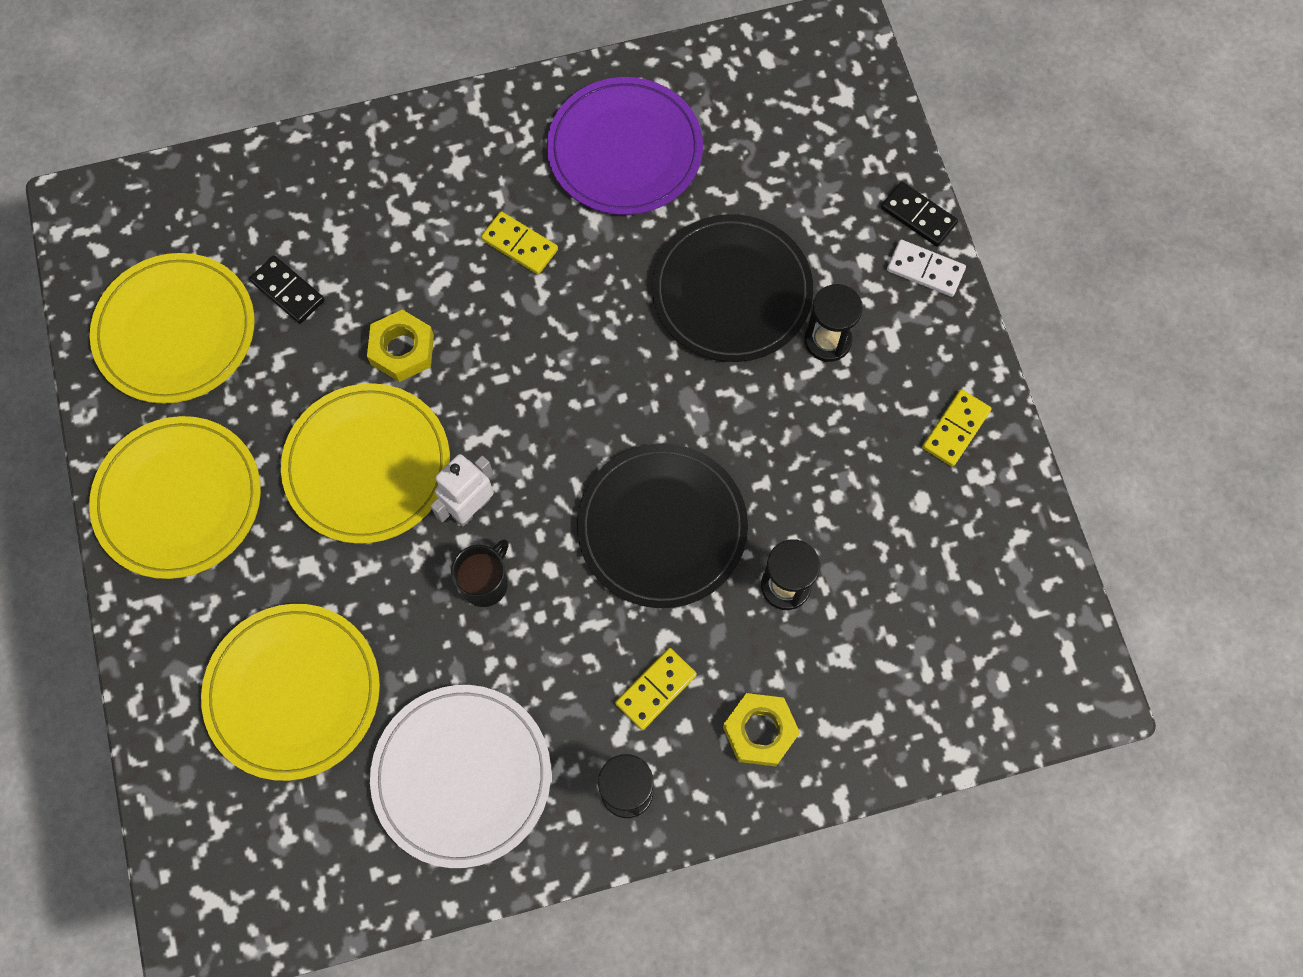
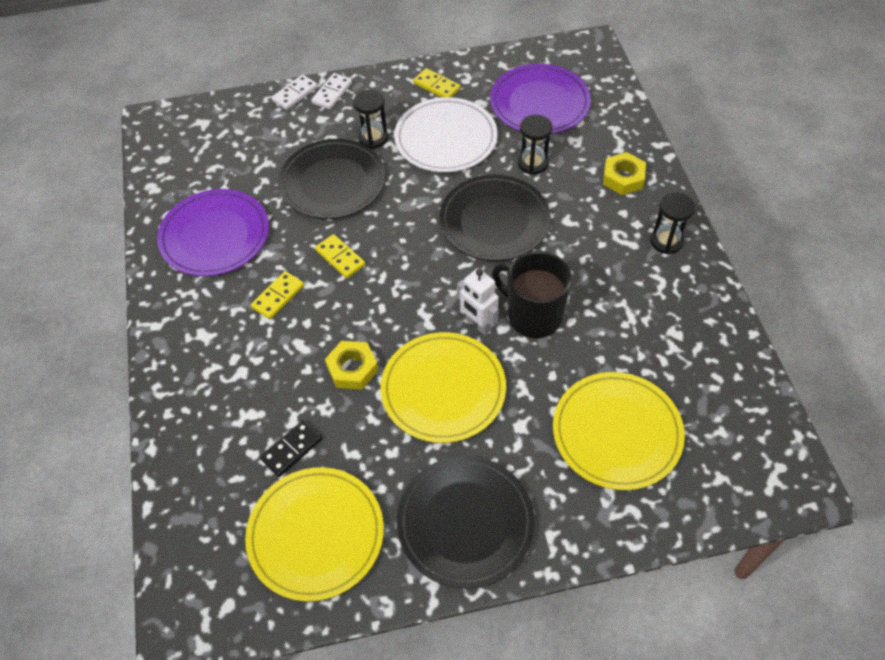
camera: 85 degrees left, 15 degrees down
(178, 499) = (465, 522): yellow plate -> black plate
(462, 776) = (666, 328): white plate -> white plate (446, 138)
(485, 583) = (533, 315): black mug -> black mug, size x1.69
(655, 689) = (601, 226): yellow domino -> yellow domino (340, 258)
(918, 216) = (295, 94): black domino -> white domino
(928, 598) = (539, 103): none -> purple plate

